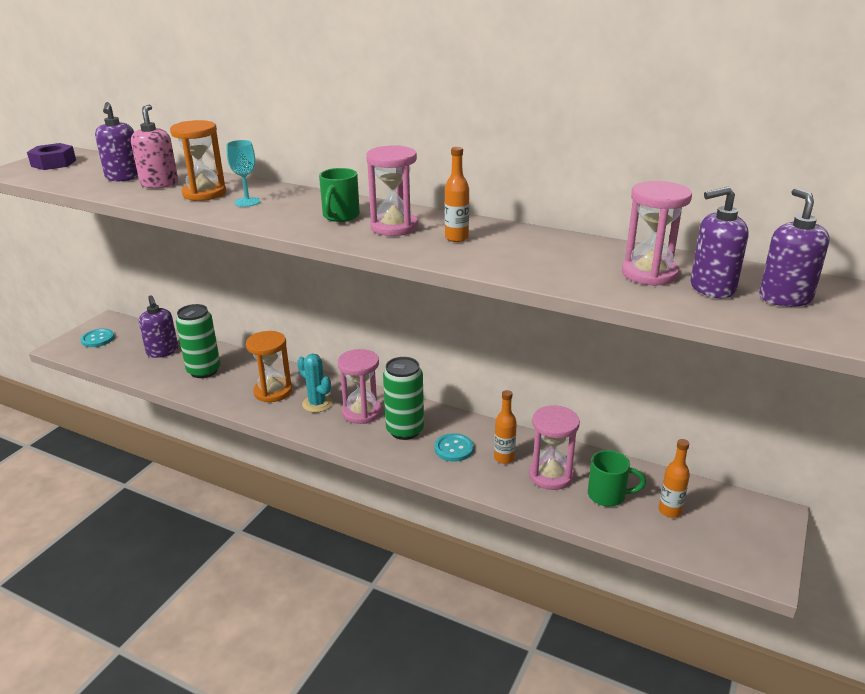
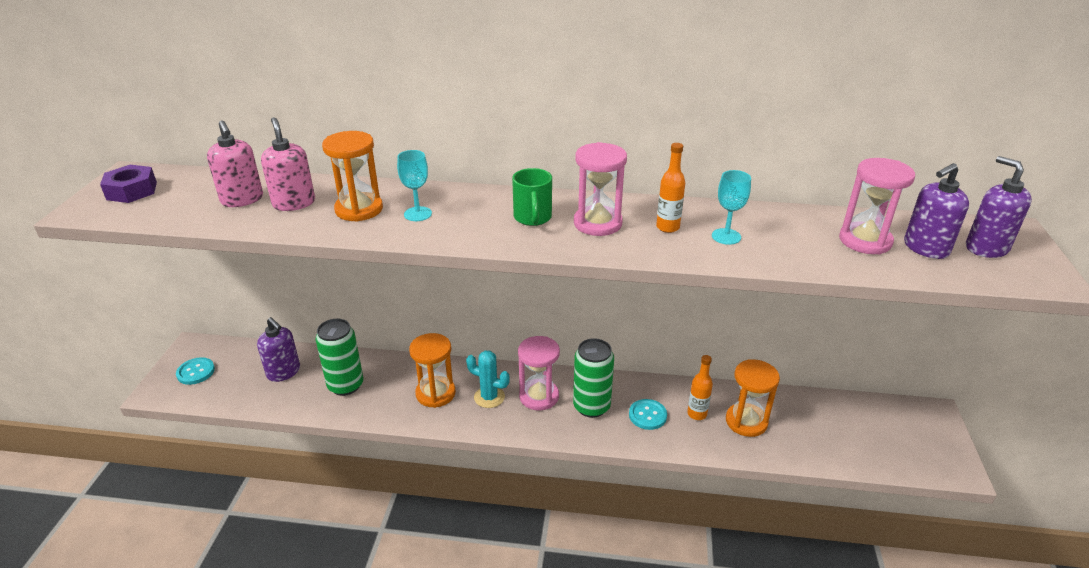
camera: 20 degrees left, 5 degrees up
(124, 177) = (242, 199): purple soap dispenser -> pink soap dispenser
(506, 251) = (726, 236): none -> turquoise goblet
(551, 475) = (746, 421): pink hourglass -> orange hourglass
(608, 495) = (803, 429): green mug -> none
(669, 511) = (858, 431): orange bottle -> none

